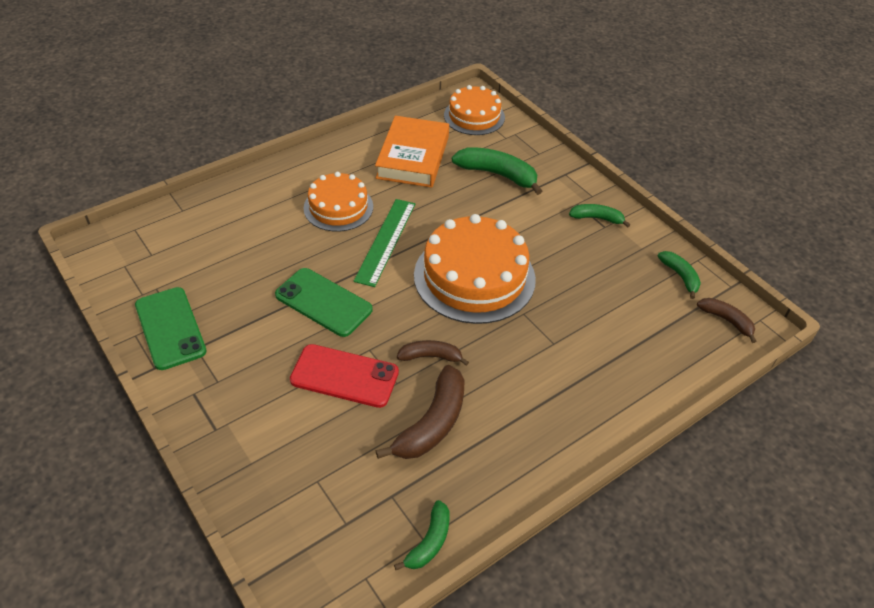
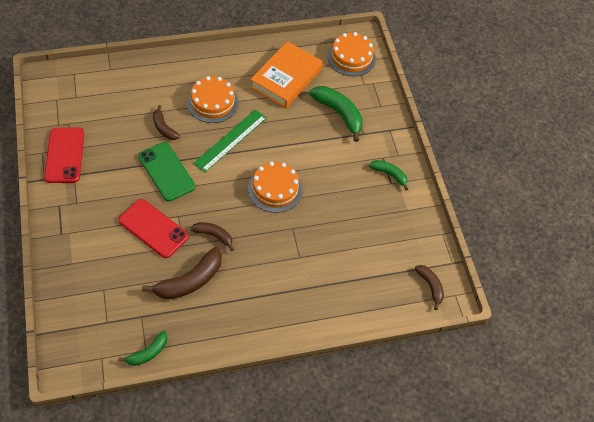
camera: 20 degrees right, 10 degrees up
(170, 328) = (65, 155): green phone -> red phone
(291, 253) = (164, 128): none -> brown banana
(474, 277) = (275, 189): orange cake -> orange cake, size x0.61
(680, 276) = (420, 241): green banana -> none

